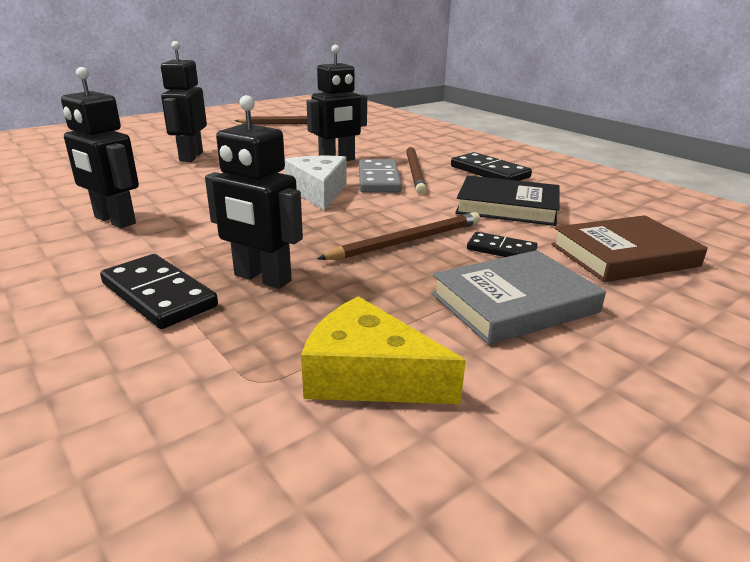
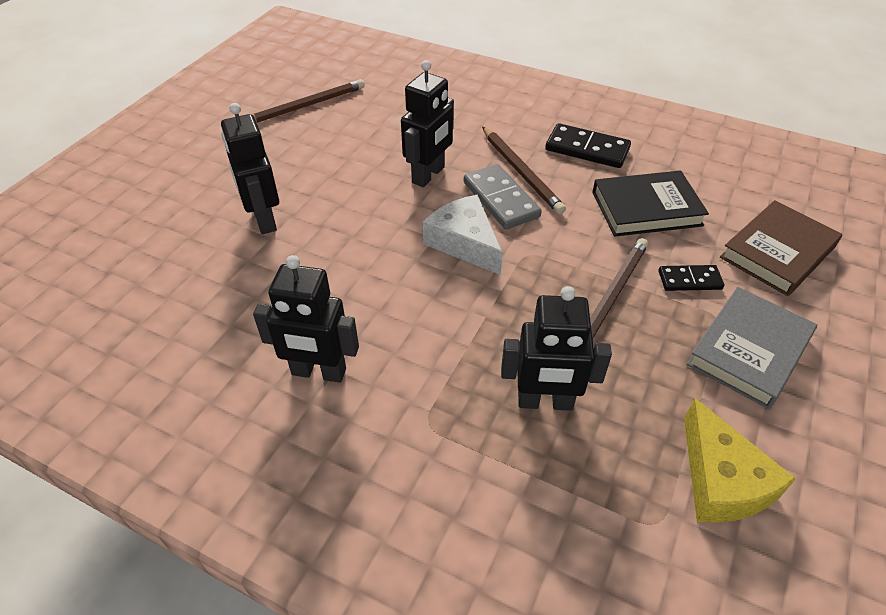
camera: 25 degrees left, 20 degrees up
(158, 295) = (485, 463): black domino -> none
(368, 375) = (721, 480): yellow cheese -> yellow cheese turned 105 degrees counterclockwise

